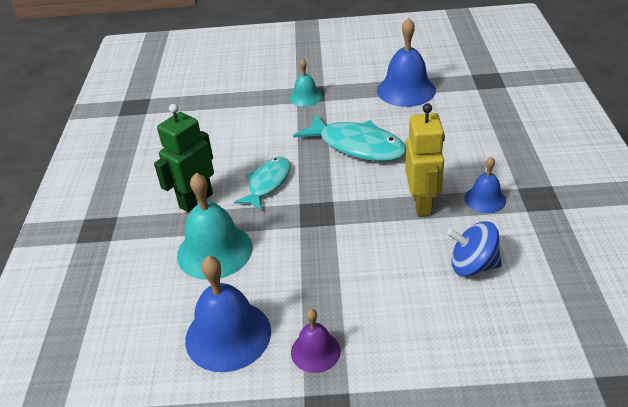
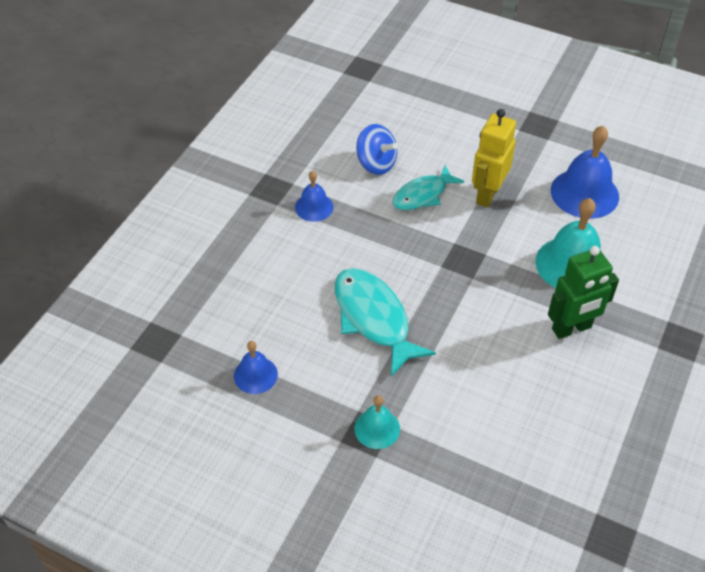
camera: 155 degrees left, 10 degrees up
(267, 183) = (491, 315): turquoise fish -> turquoise fish (423, 195)
(315, 351) = (527, 158): purple bell -> none
(406, 90) = (255, 375): blue bell -> blue bell, size x0.56
(422, 204) = (367, 226): yellow robot -> yellow robot (487, 194)

